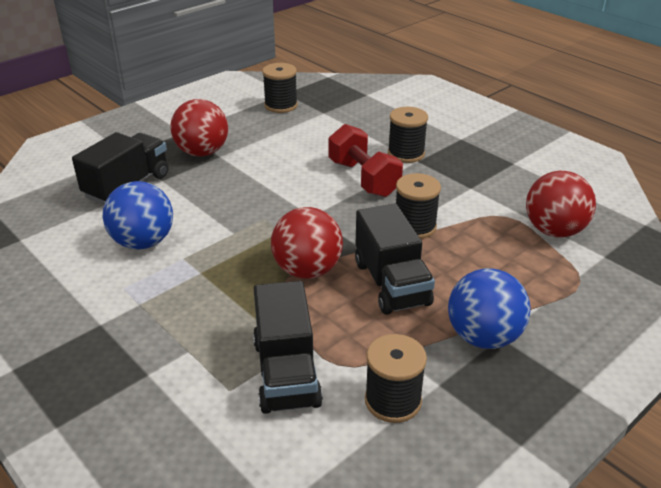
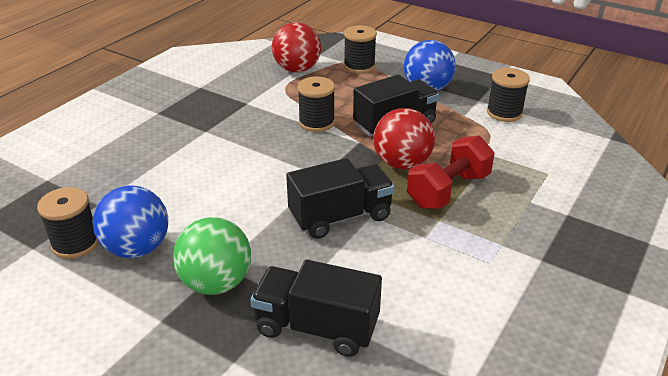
camera: 105 degrees left, 0 degrees up
(143, 242) = (417, 272): blue ball -> blue ball (137, 248)
(202, 152) = (216, 282): red ball -> green ball
(286, 373) = (514, 153): black truck -> black truck (340, 217)
(363, 178) = (247, 156): red dumbbell -> red dumbbell (448, 190)
(406, 153) = (193, 138): black spool -> black spool (359, 66)

